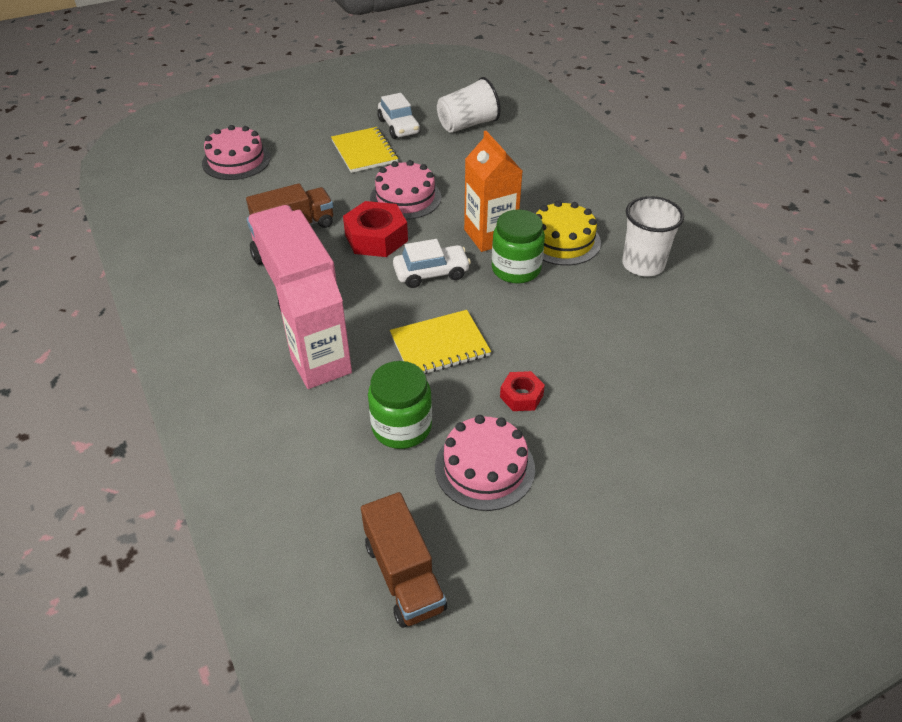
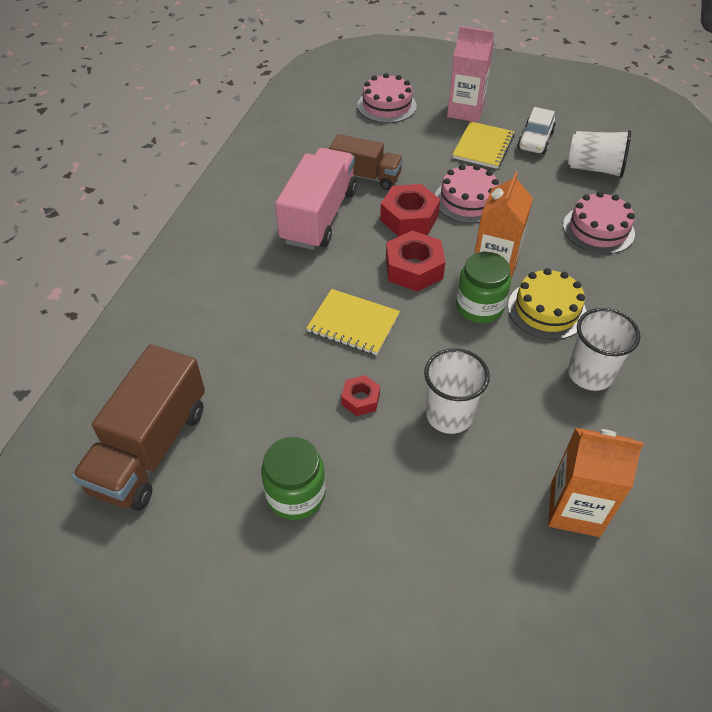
camera: 45 degrees right, 5 degrees up
(321, 366) = (266, 283): pink carton -> pink carton (465, 111)
(401, 427) = (261, 359): green jar -> green jar (296, 494)
(404, 575) = (150, 448): brown truck -> brown truck, size x1.55
(431, 273) = (414, 268): white car -> red nut
(484, 468) = (275, 426): pink cake -> pink cake (598, 229)
(596, 358) = (449, 415): none -> white cup
(745, 356) = (575, 509): none -> orange carton

